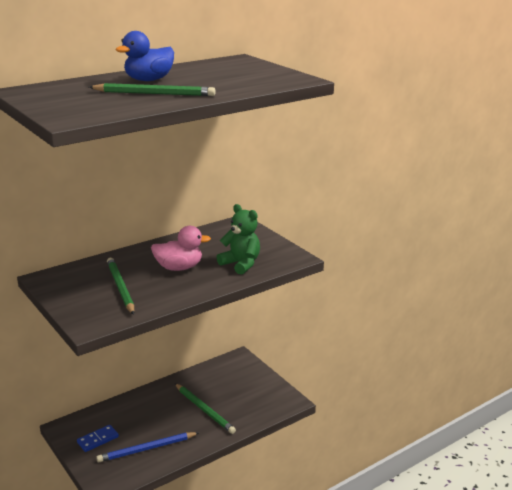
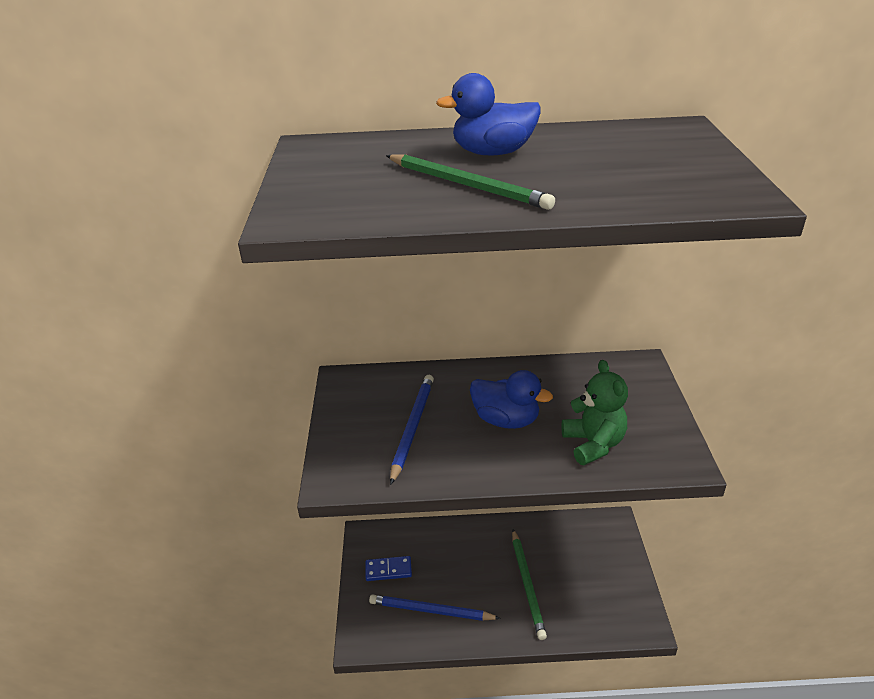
camera: 35 degrees right, 10 degrees up
(120, 287) = (412, 427): green pencil -> blue pencil
(179, 268) = (506, 420): pink duck -> blue duck

